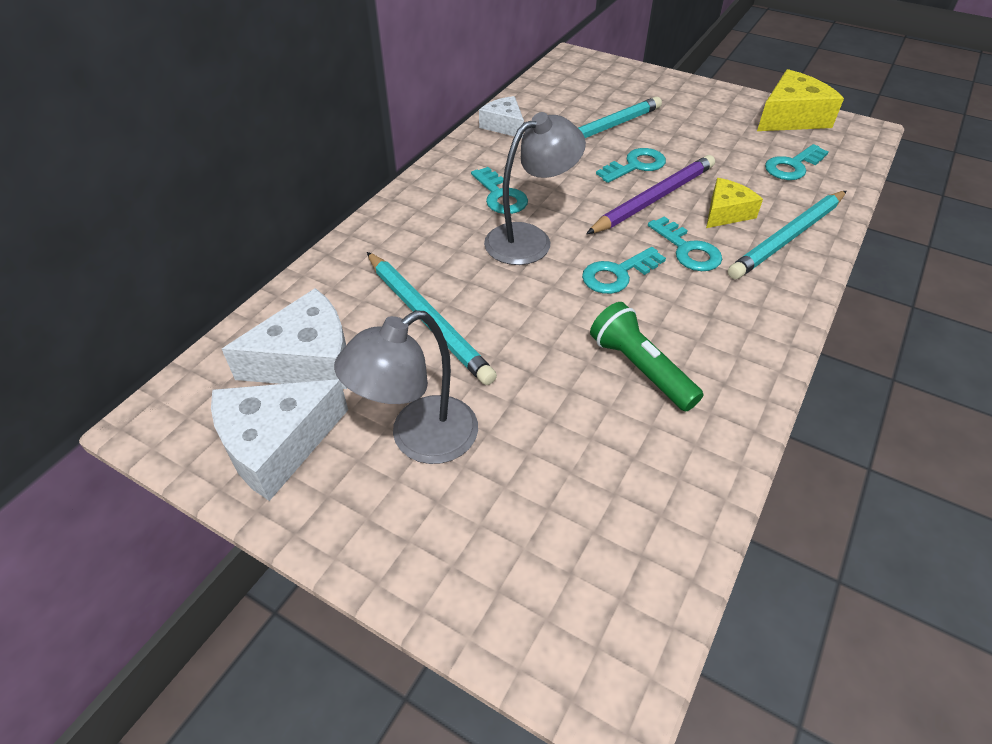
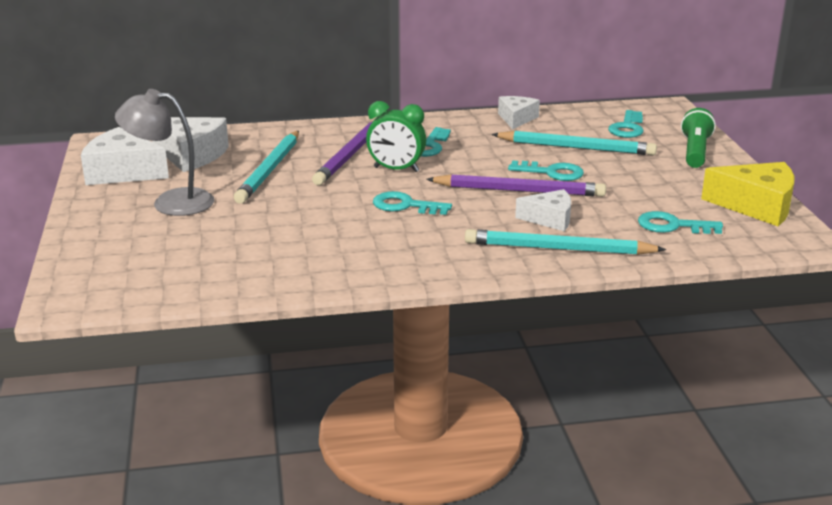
camera: 50 degrees right, 20 degrees down
(459, 249) = (350, 155): none -> purple pencil
(530, 239) = (396, 169): grey lamp -> green clock
(640, 368) = (318, 240): green flashlight -> green flashlight (695, 151)
(687, 250) = (475, 219): turquoise key -> turquoise key (627, 128)
(726, 213) = (549, 219): yellow cheese -> white cheese

